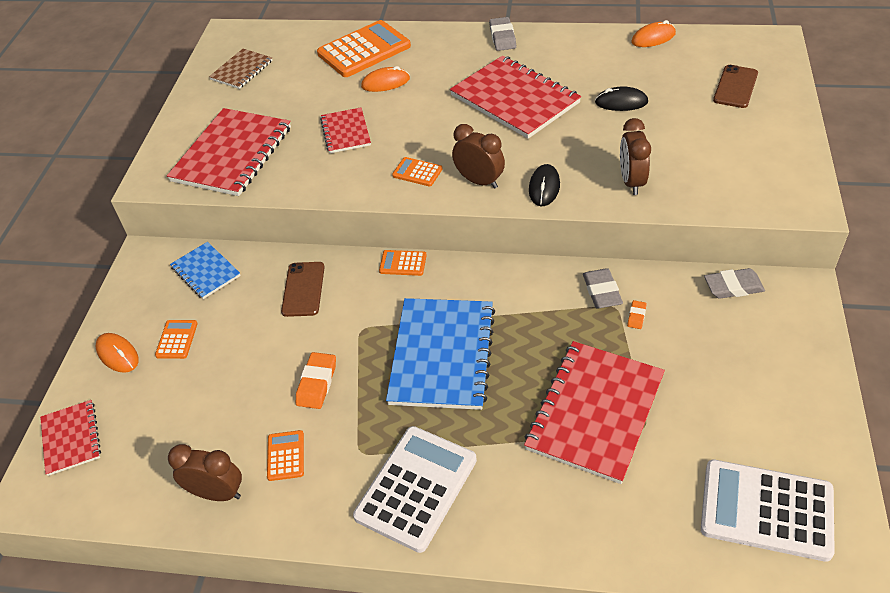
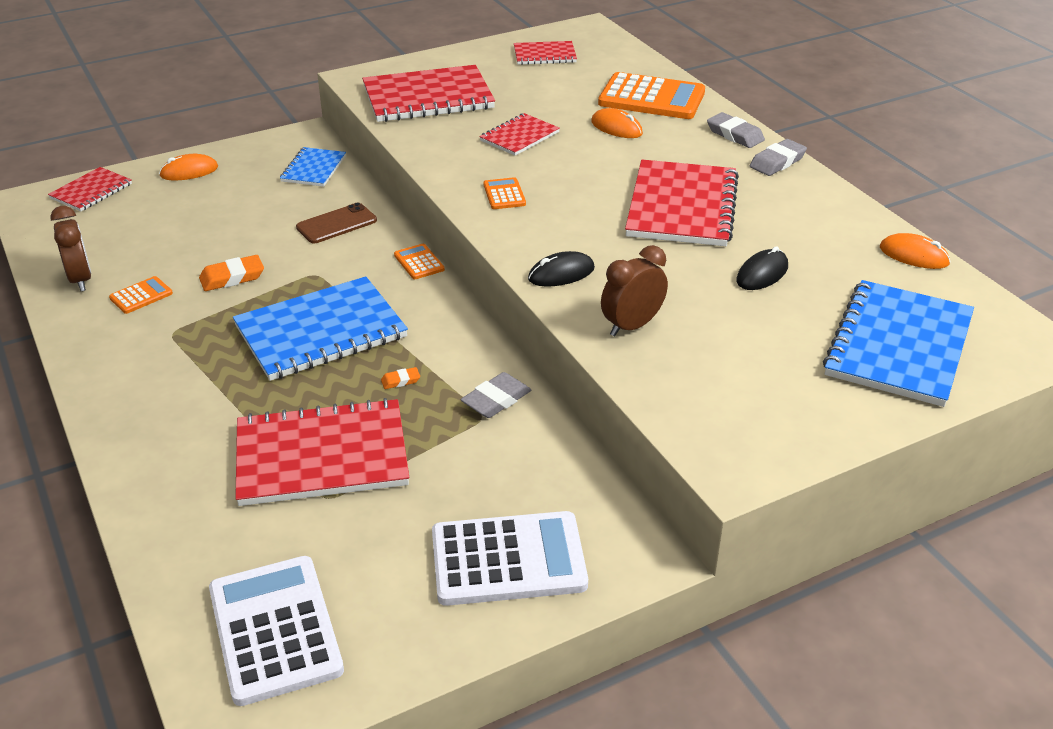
camera: 50 degrees right, 10 degrees down
(117, 354) = (189, 171): orange mouse -> orange mouse turned 60 degrees clockwise
(177, 339) = (226, 190): orange calculator -> none
(241, 70) = (544, 55): brown notebook -> red notebook
(416, 488) = (152, 380): white calculator -> white calculator (508, 559)
(479, 181) = (529, 233): brown clock -> none
(621, 102) = (762, 274): black mouse -> black mouse turned 75 degrees clockwise
(636, 316) = (481, 437): orange eraser -> orange eraser (400, 381)
(733, 287) = (596, 496): grey eraser -> grey eraser (735, 135)
(735, 87) = (899, 346): brown phone -> blue notebook

